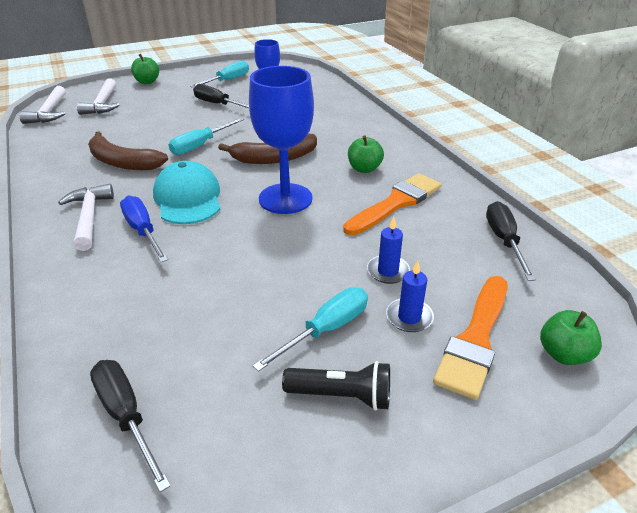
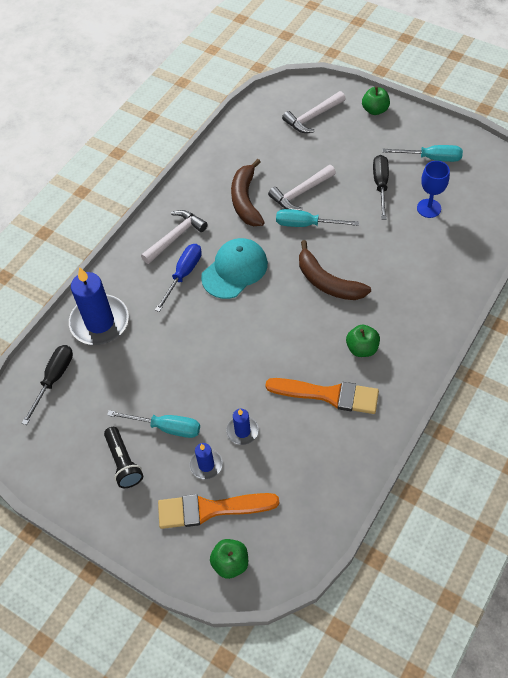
camera: 60 degrees right, 20 degrees up
(49, 112) = (272, 101): white hammer -> white hammer (300, 193)
(105, 324) = (99, 322): none -> blue candle
(285, 199) = (279, 324): blue goblet -> none
(504, 241) = (332, 487): black screwdriver -> none

